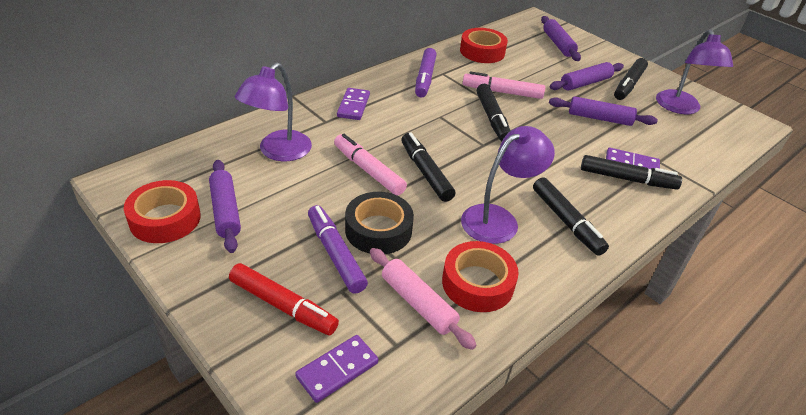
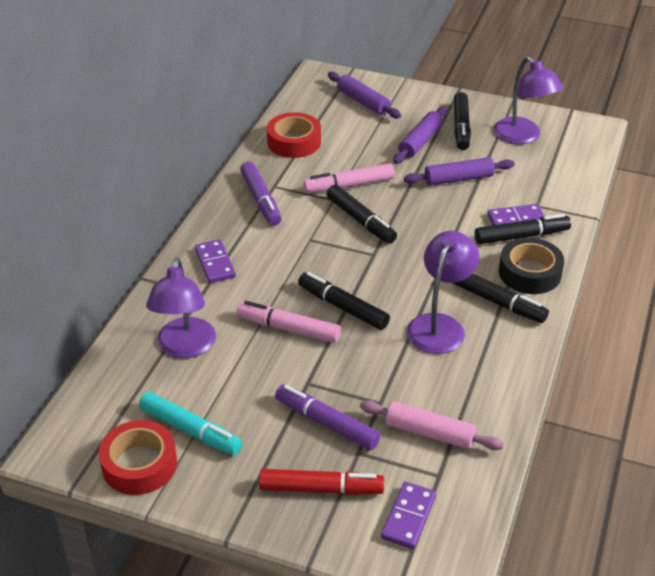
camera: 25 degrees left, 0 degrees up
(225, 211) = (190, 430): purple rolling pin -> turquoise marker
(378, 230) = (345, 383): black tape -> black tape (529, 273)
(477, 283) = (464, 392): red tape -> none

